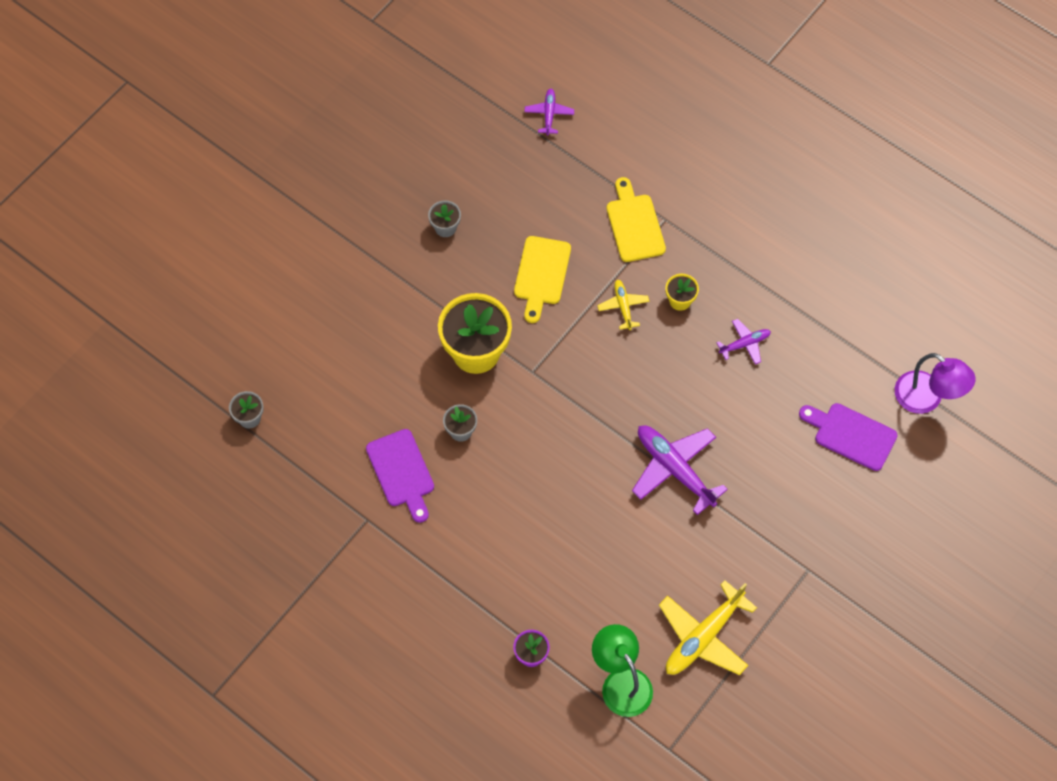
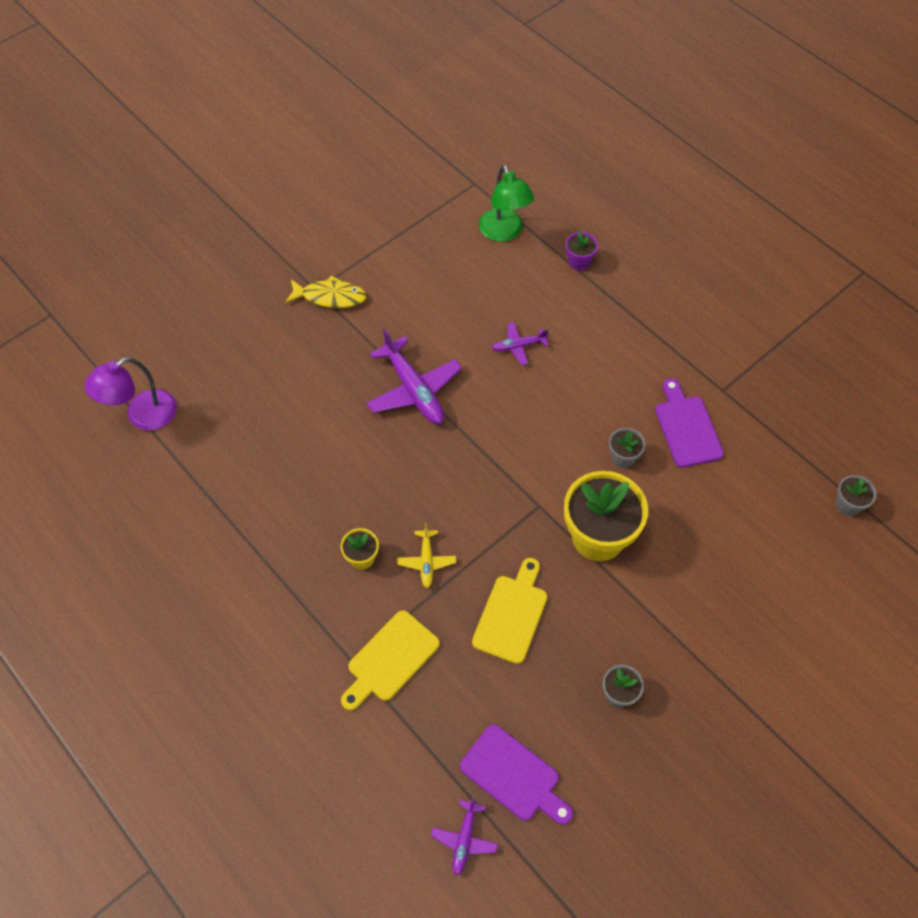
camera: 170 degrees left, 5 degrees down
(634, 224) = (390, 659): yellow cutting board -> yellow cutting board turned 45 degrees clockwise
(703, 637) = (425, 254): yellow plane -> none
(745, 344) = (306, 499): purple plane -> purple plane (518, 346)
(790, 563) = (330, 297): none -> yellow fish
(851, 435) = (231, 394): purple cutting board -> purple cutting board (514, 776)
(926, 399) = (142, 416): purple lamp -> purple lamp turned 90 degrees counterclockwise

